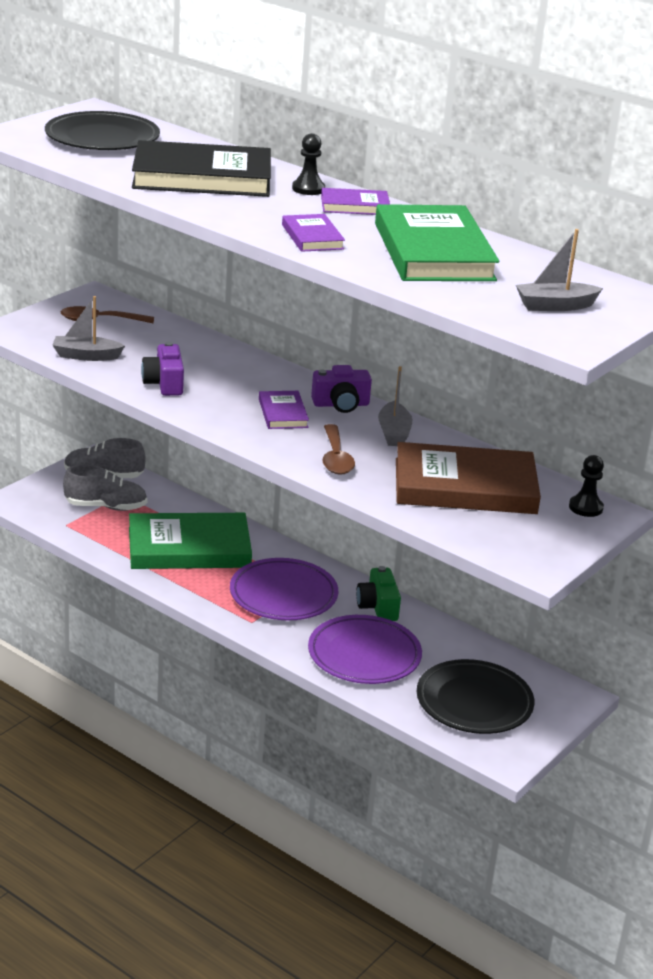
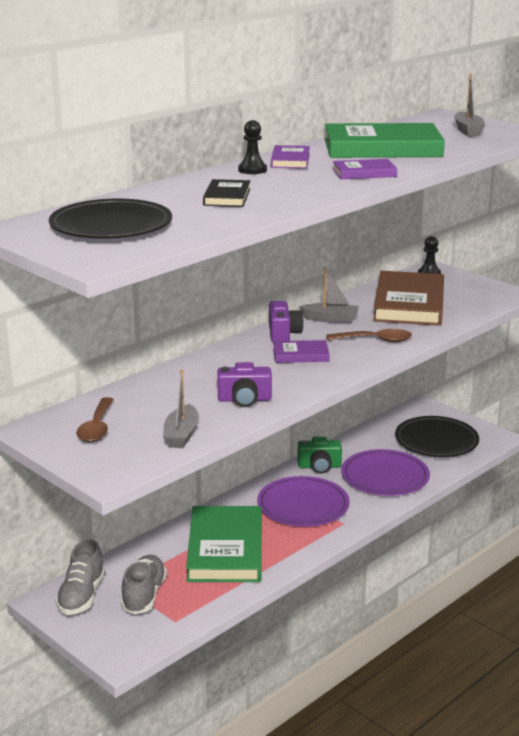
camera: 80 degrees left, 5 degrees down
(202, 177) = (227, 197): black book -> black book, size x0.48

